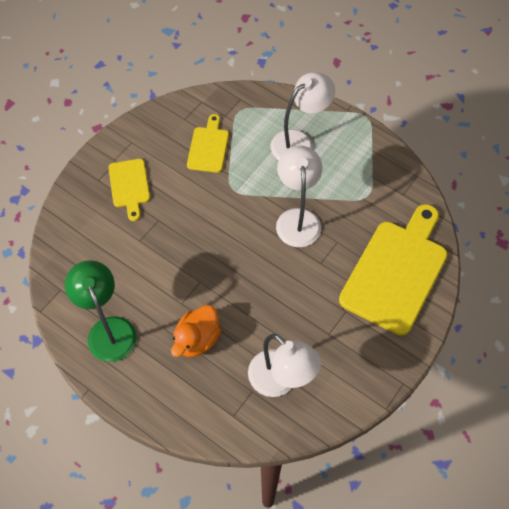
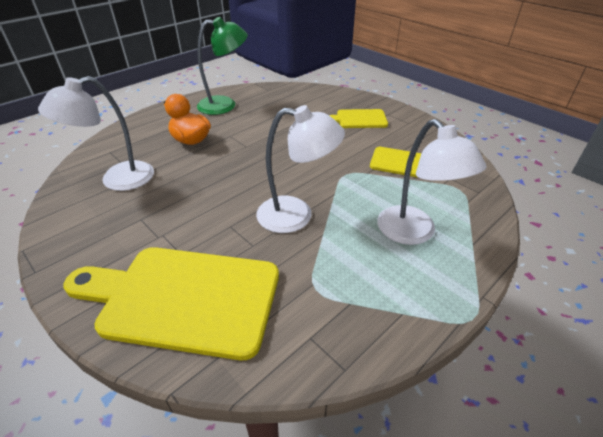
camera: 100 degrees right, 20 degrees down
(396, 271) = (183, 298): yellow cutting board -> yellow cutting board turned 150 degrees clockwise

